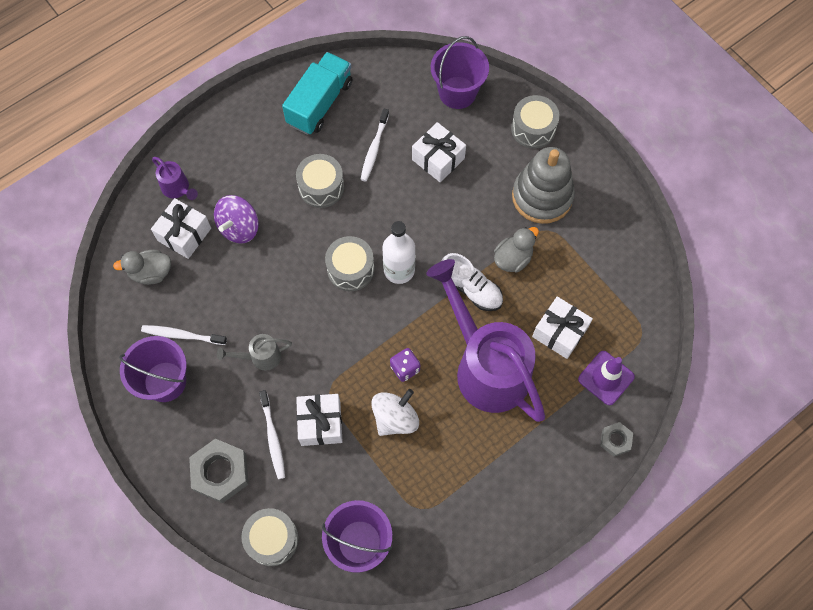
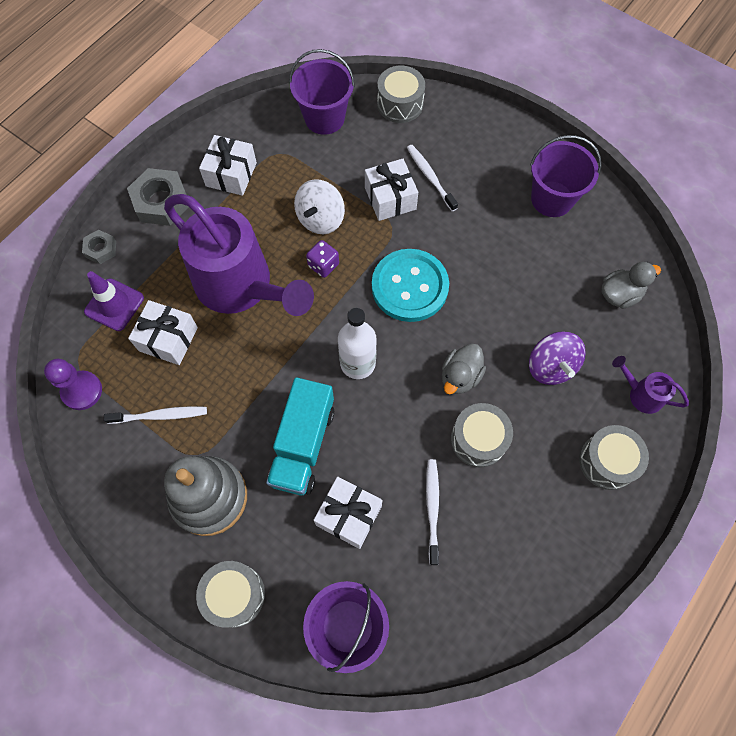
camera: 165 degrees right, 0 degrees up
(182, 335) = (556, 243): white toothbrush -> white toothbrush (160, 415)
(184, 234) = (606, 344): white gift -> white gift (231, 174)
(220, 472) = (465, 140): grey nut -> grey nut (161, 202)
(239, 228) = (551, 366): purple spinning top -> purple spinning top turned 150 degrees clockwise
(261, 357) = (470, 242): grey watering can -> none
(320, 103) = (523, 557): turquoise truck -> turquoise truck (303, 445)
(332, 327) = (409, 286): none -> turquoise button
(350, 269) = (411, 351): grey drum -> grey drum (607, 461)
(471, 288) = (273, 362): white shoe -> none
(513, 258) = (232, 409): grey duck -> grey duck (460, 376)
(639, 304) = (82, 391): none -> purple pawn

